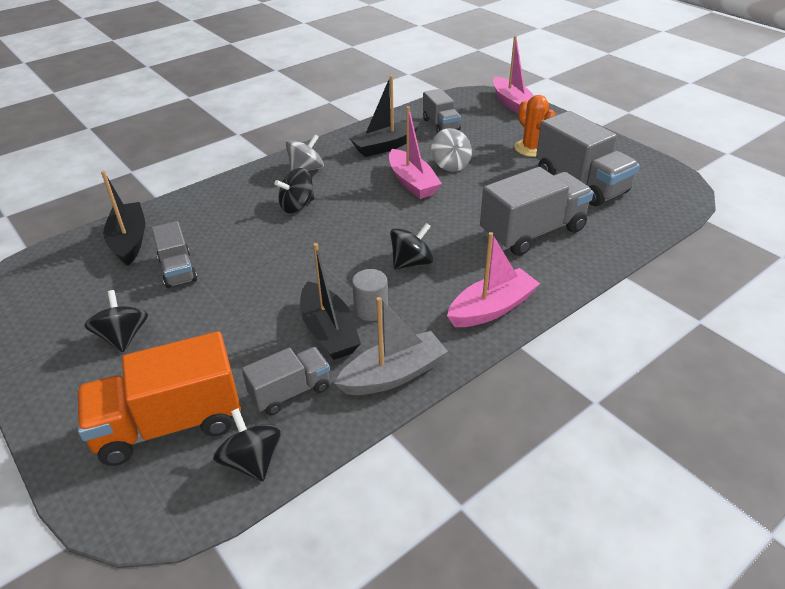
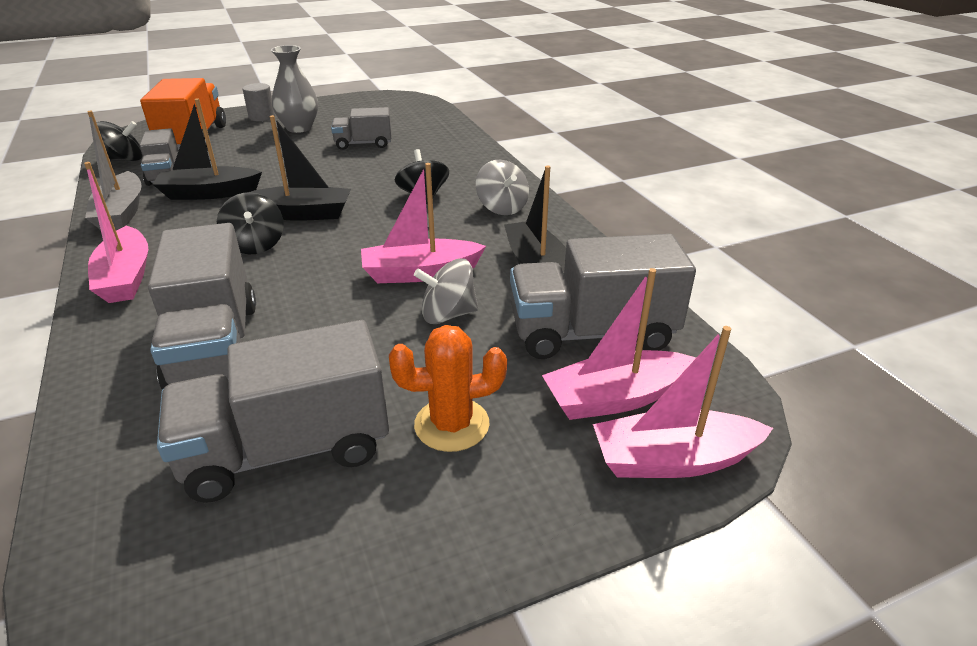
camera: 105 degrees right, 5 degrees down
(123, 337) = (299, 128): black spinning top -> grey vase
(129, 241) = (424, 129): black boat -> black boat (303, 214)
(371, 309) = (212, 214): grey cylinder -> grey cylinder (262, 117)
(441, 125) = (592, 333): grey truck -> grey truck, size x1.74
(485, 116) = (615, 398): none -> pink boat

